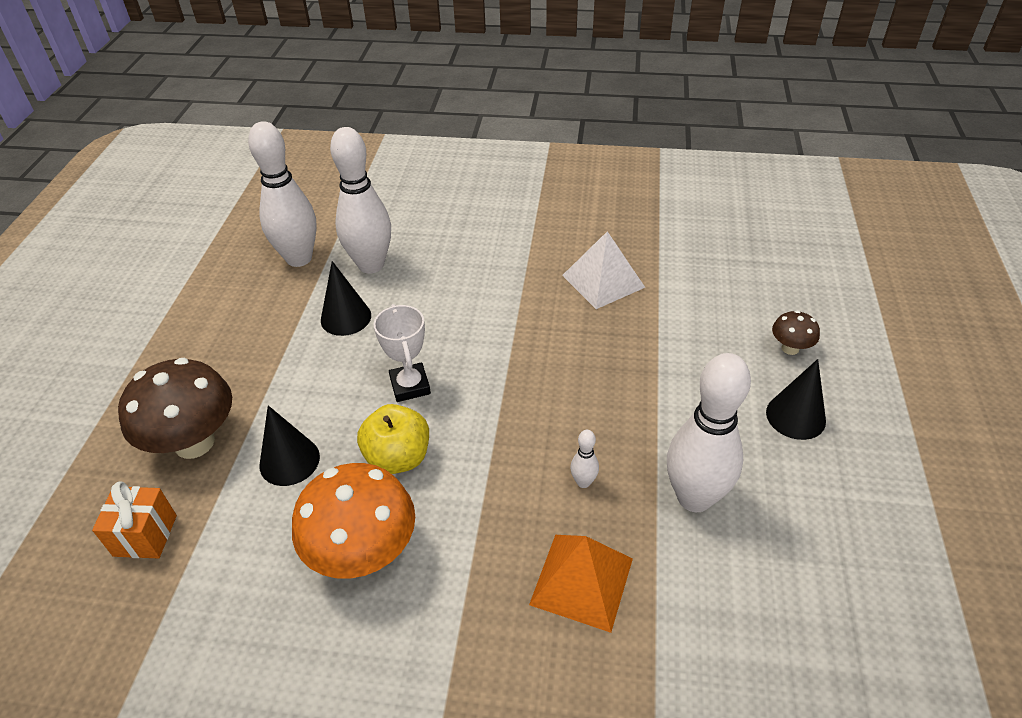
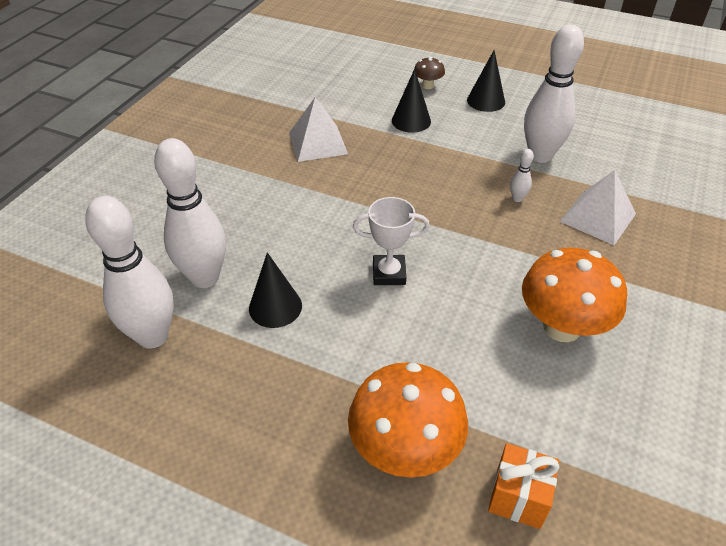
camera: 75 degrees left, 0 degrees up
(194, 442) = (405, 450): brown mushroom -> orange mushroom
(289, 461) = (452, 369): black cone -> black cone (411, 121)
(398, 457) = (468, 293): yellow apple -> none
(582, 581) = (598, 217): orange pyramid -> white pyramid

